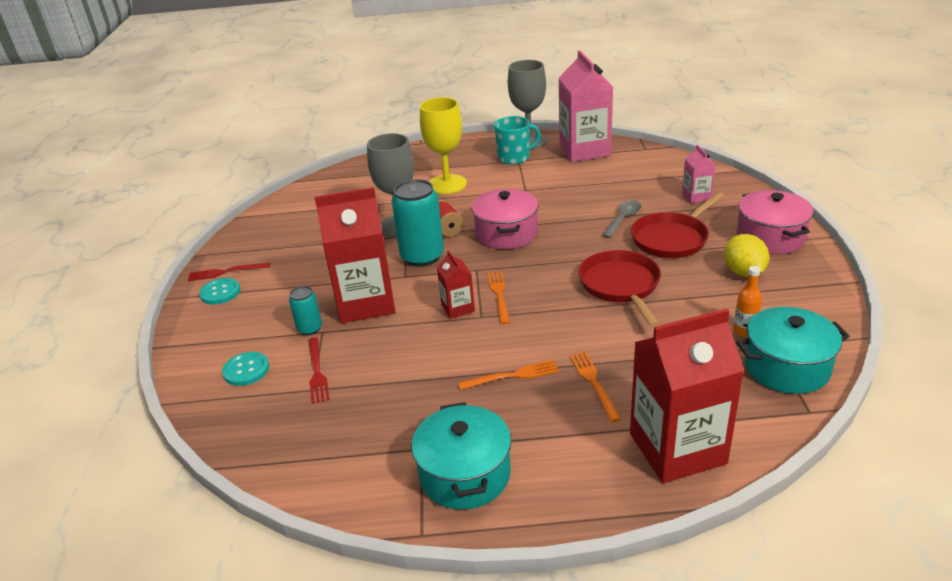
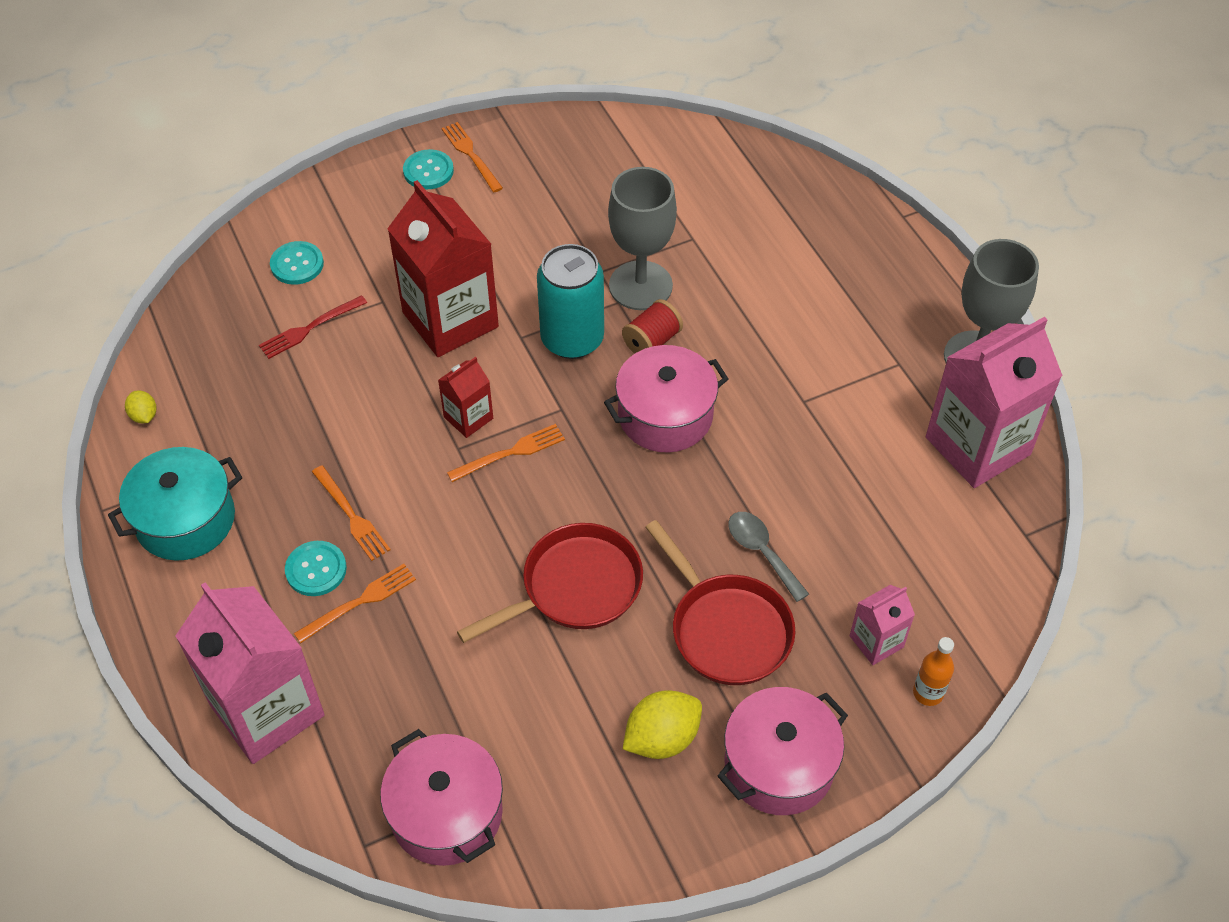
camera: 65 degrees right, 20 degrees up
(225, 272) = (470, 154): red fork -> orange fork
(310, 328) = (384, 287): turquoise can -> none
(332, 488) = (144, 416): none -> yellow lemon
(447, 184) = (781, 297): yellow goblet -> none
(514, 157) = (907, 356): turquoise mug -> none
(554, 402) = (316, 569): none -> turquoise button
(623, 219) = (762, 552): grey spoon -> grey spoon turned 135 degrees counterclockwise
(672, 238) = (726, 629): red pan -> red pan turned 150 degrees counterclockwise
(677, 448) = (267, 710): red carton -> pink carton
(744, 331) = (513, 754): orange bottle -> orange bottle (928, 693)
(786, 367) = (446, 813): turquoise pot -> pink pot

